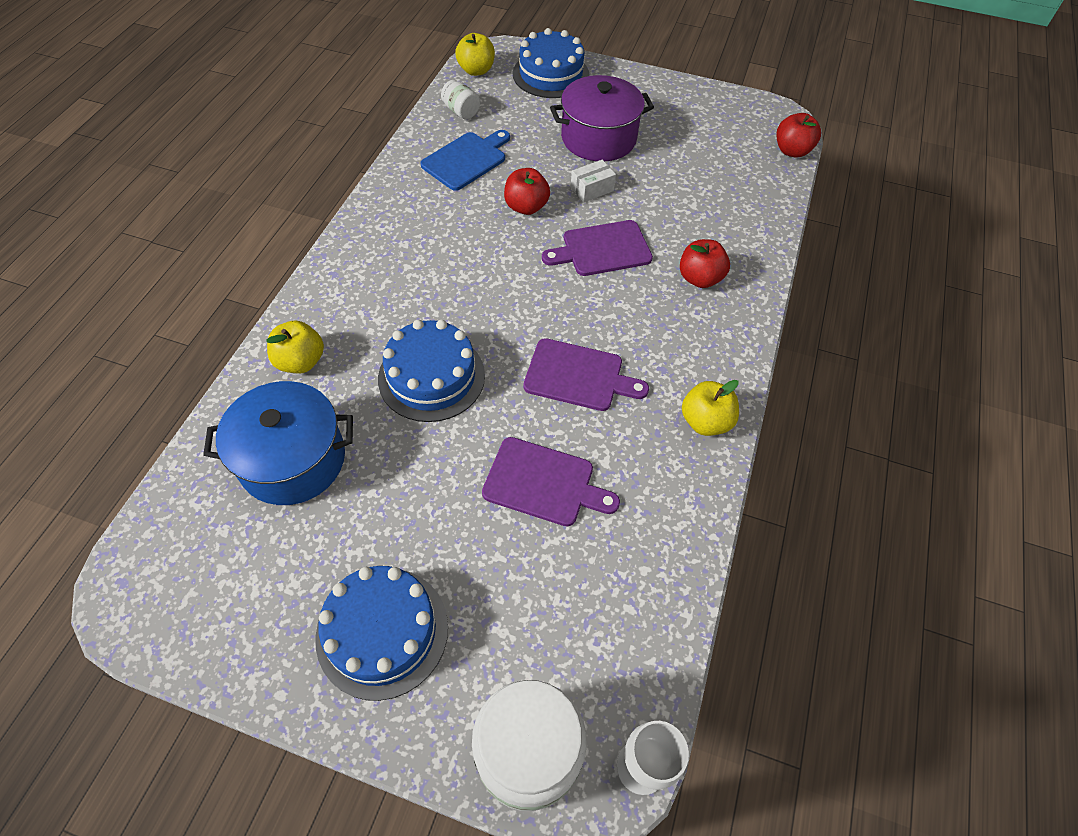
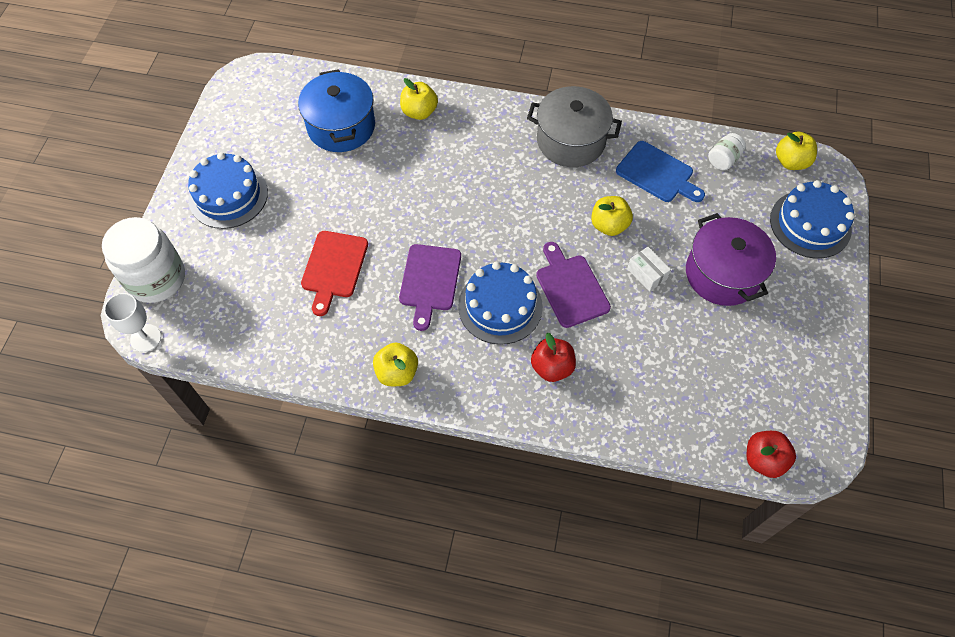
camera: 85 degrees right, 5 degrees up
(400, 219) = (571, 141): none -> grey pot
(431, 377) = (416, 188): blue cake -> blue cake (500, 306)
(526, 207) = (609, 225): red apple -> yellow apple
(543, 483) = (334, 268): purple cutting board -> red cutting board

